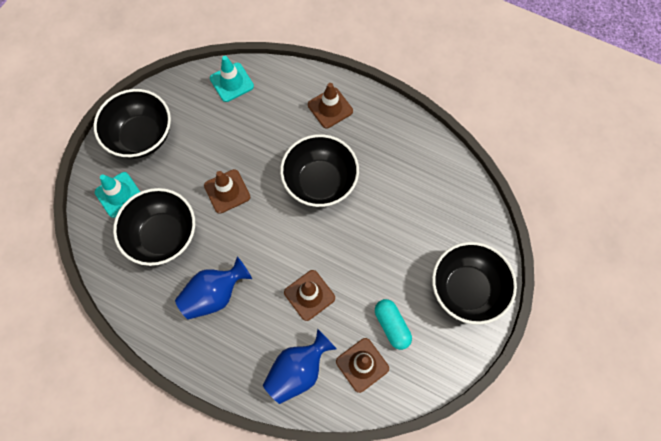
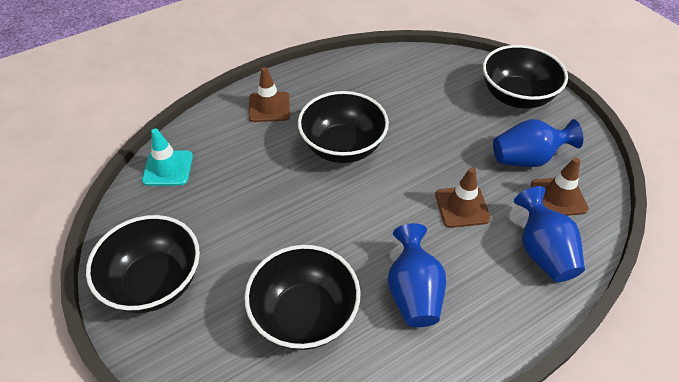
camera: 60 degrees left, 20 degrees down
(119, 194) = (212, 342): turquoise traffic cone -> none
(227, 191) = (294, 227): brown traffic cone -> none
(391, 325) = (527, 159): turquoise capsule -> blue vase

